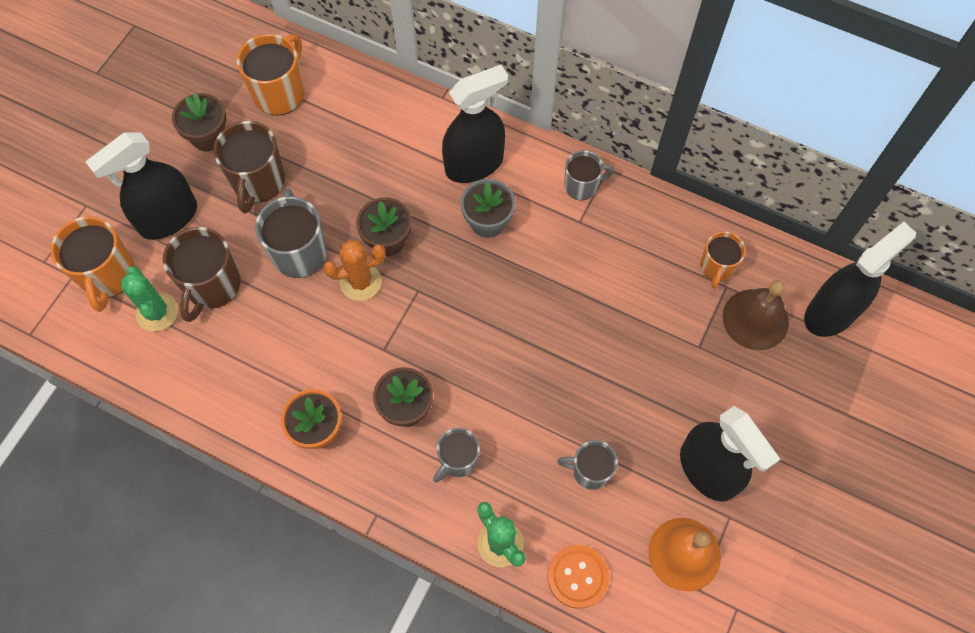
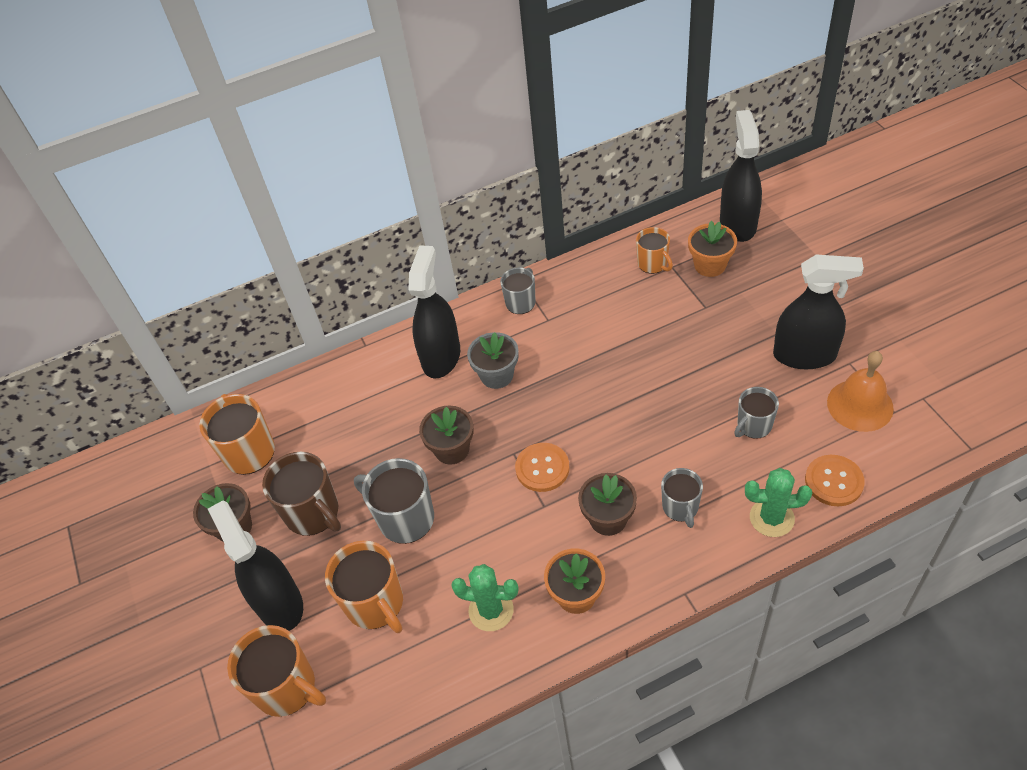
camera: 45 degrees left, 15 degrees down
(157, 312) = (360, 664): green cactus -> green cactus (491, 610)
(168, 218) = (279, 603): black spray bottle -> black spray bottle turned 150 degrees clockwise
(212, 286) = (375, 604): brown mug -> orange mug
(360, 282) = (471, 489): orange cactus -> none
(419, 323) = (542, 468): none -> orange button
(755, 319) = (710, 265): brown bell -> orange flower pot

